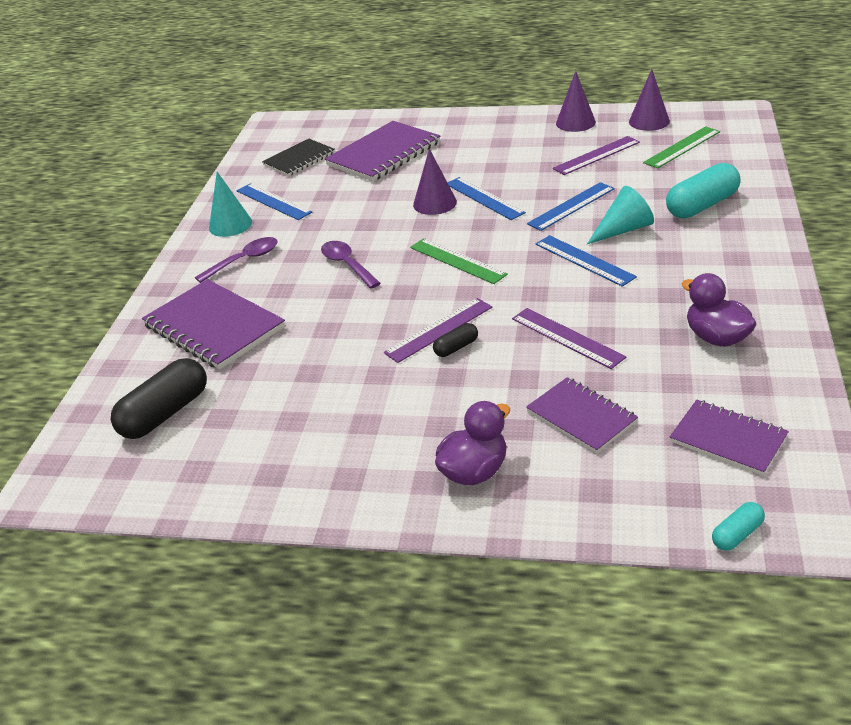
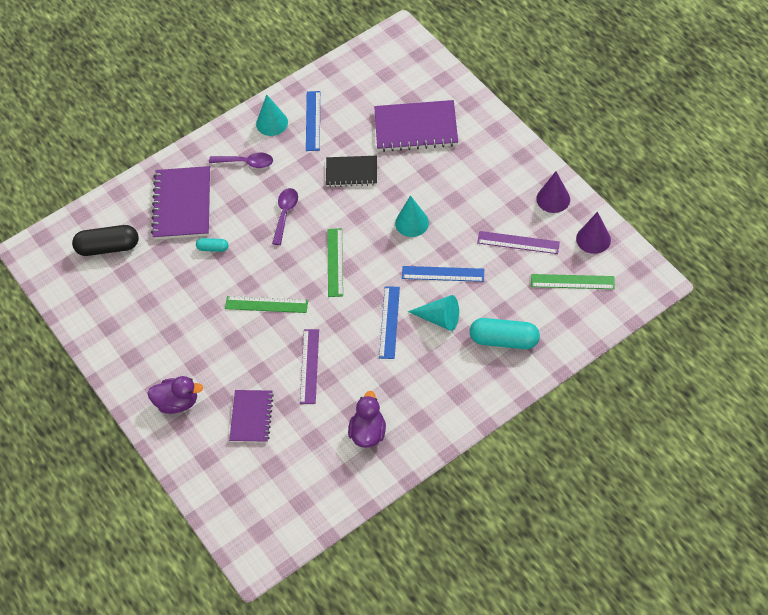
camera: 45 degrees right, 20 degrees up
(299, 159) = (369, 89): black notebook -> black notebook (351, 172)
(434, 203) = (384, 202): purple cone -> none
(439, 330) = (266, 304): purple ruler -> green ruler
(456, 347) = (258, 324): black capsule -> none
(484, 198) = (412, 223): blue ruler -> turquoise cone
(728, 439) = (287, 488): purple notebook -> none
(737, 534) = (223, 530): turquoise capsule -> turquoise capsule (213, 248)

